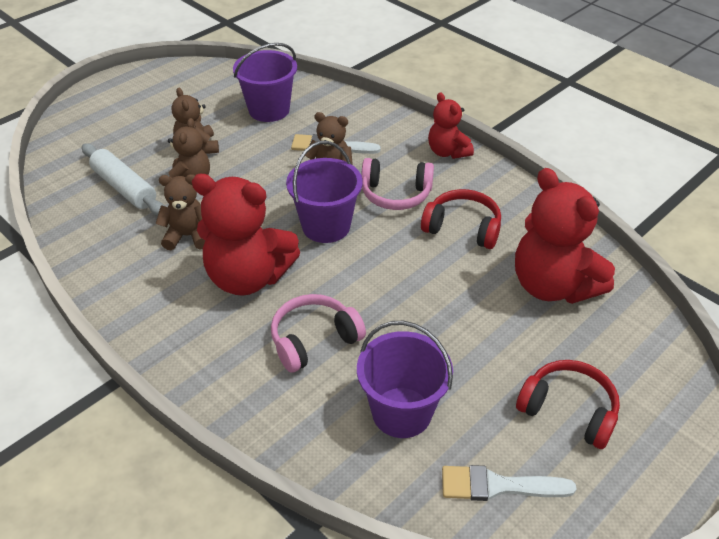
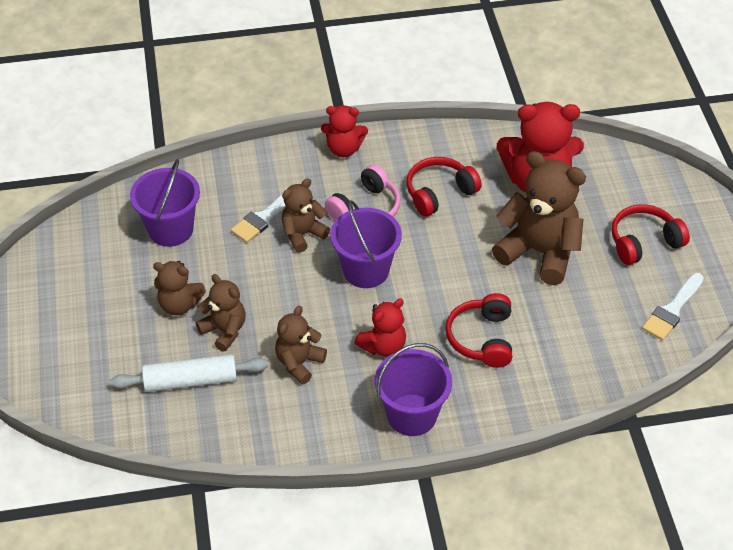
camera: 55 degrees left, 5 degrees up
(248, 277) = (383, 346): red teddy bear -> red teddy bear, size x0.56
(314, 340) = (482, 338): pink headphones -> red headphones
(401, 412) = (583, 325): purple bucket -> purple bucket (411, 415)
(464, 330) = (539, 252): none -> brown teddy bear

